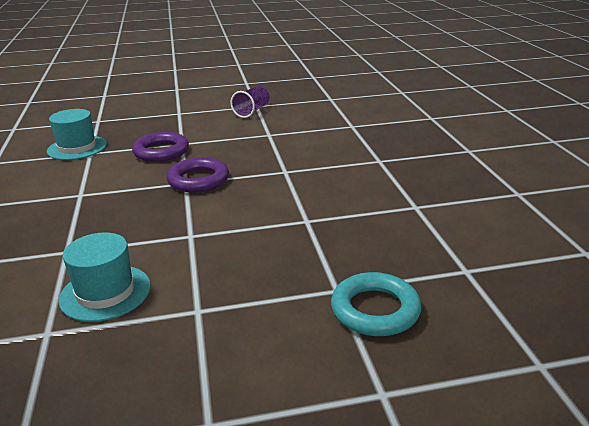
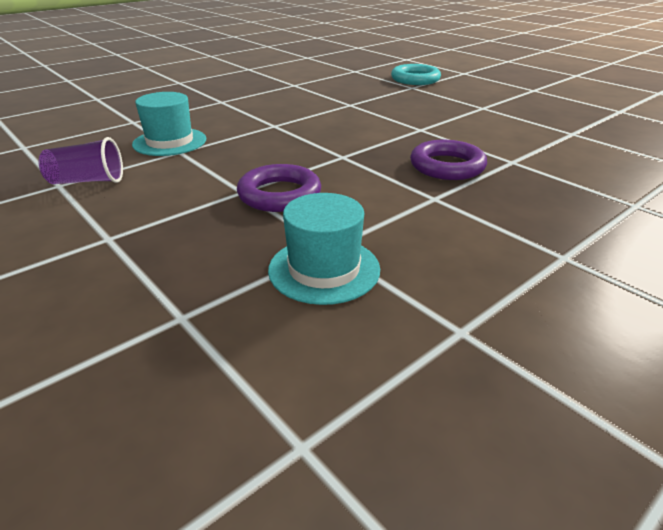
camera: 120 degrees left, 5 degrees up
(105, 292) = (517, 132): turquoise hat -> turquoise hat (170, 142)
(198, 180) = (330, 152): purple ring -> purple ring (447, 166)

